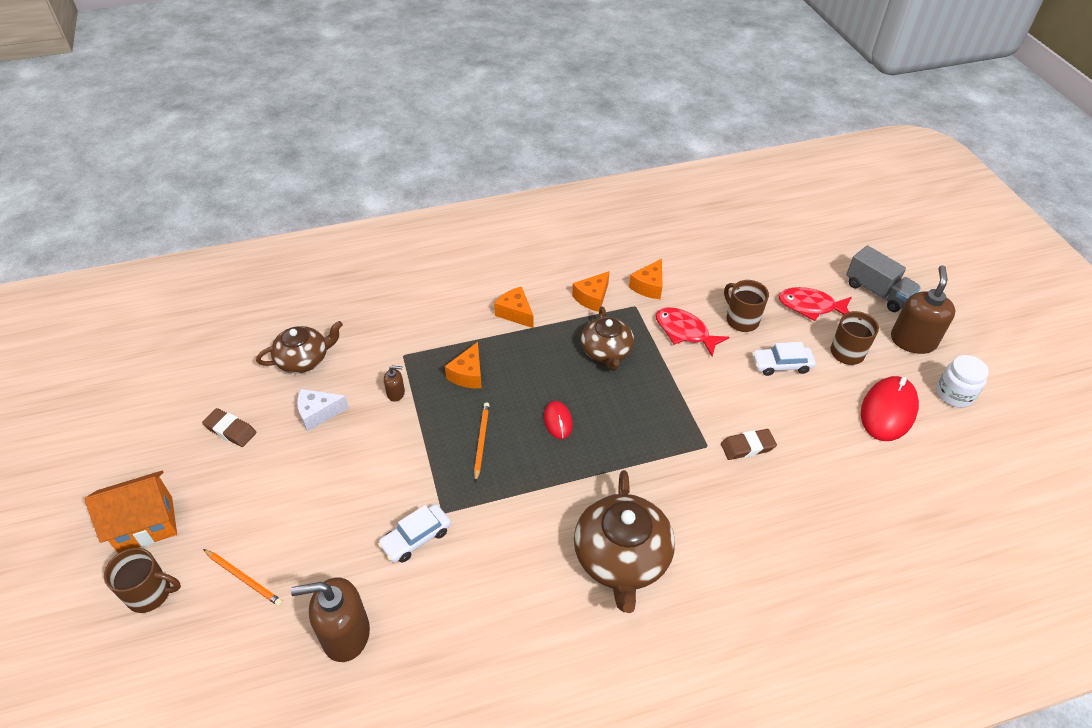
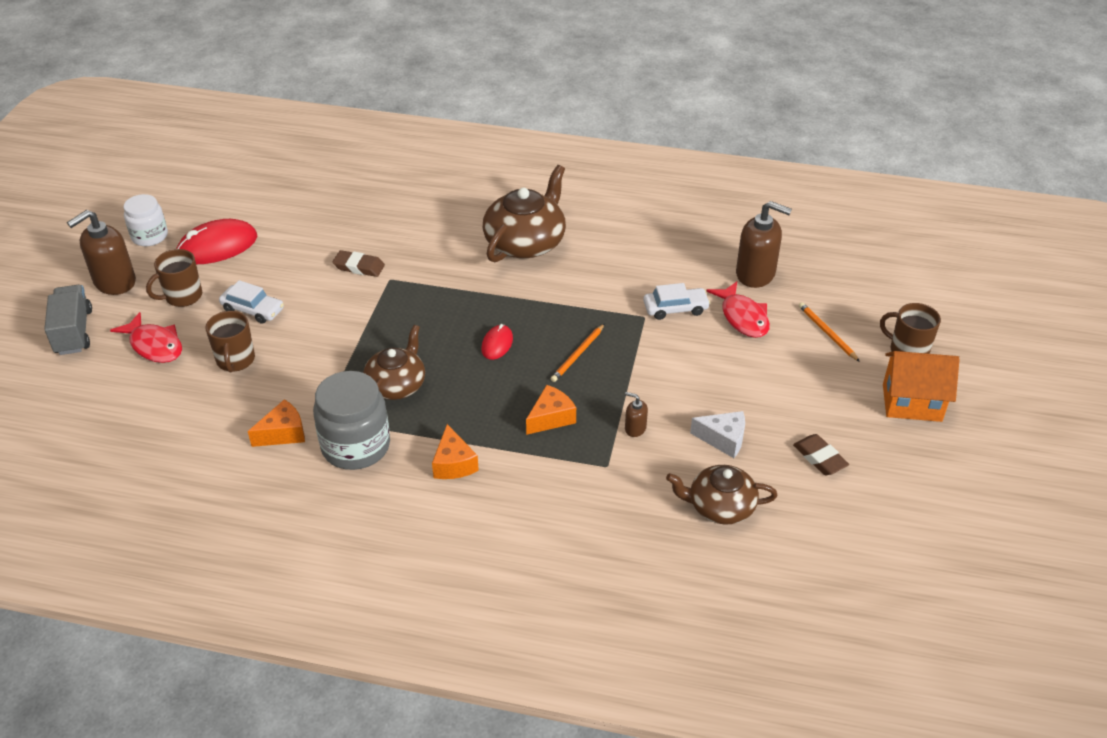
camera: 150 degrees left, 5 degrees down
(592, 298) = (356, 446): orange cheese -> grey jar
(684, 332) = (302, 372): red fish -> red fish (742, 317)

